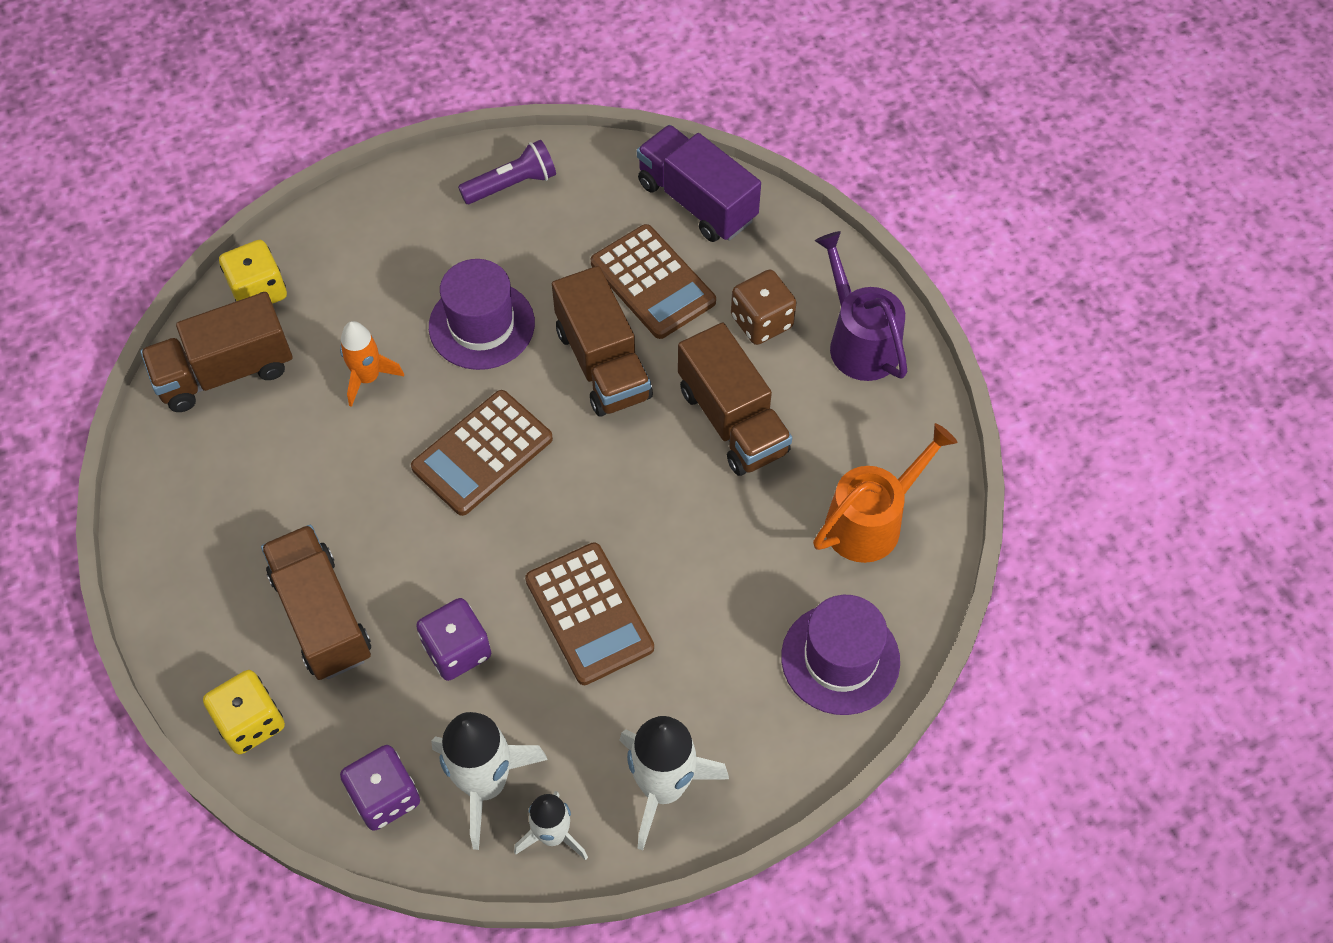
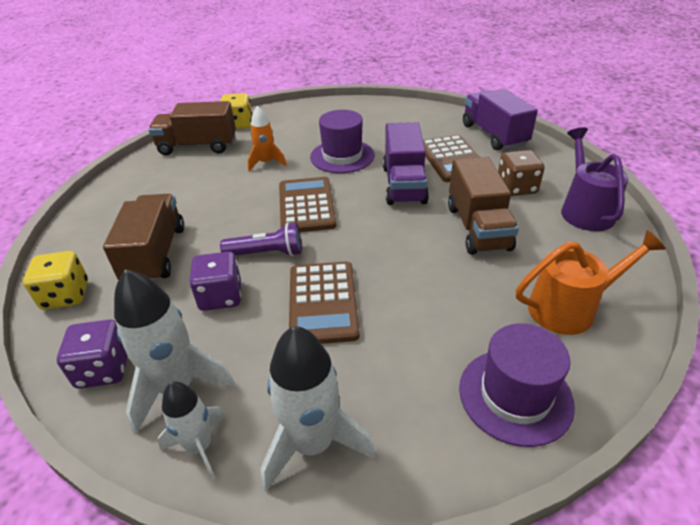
camera: 25 degrees right, 20 degrees down
(482, 453) = (306, 205): brown calculator -> brown calculator turned 105 degrees clockwise
(512, 184) = (391, 113): purple flashlight -> purple flashlight (267, 253)
(602, 363) = (404, 184): brown truck -> purple truck

